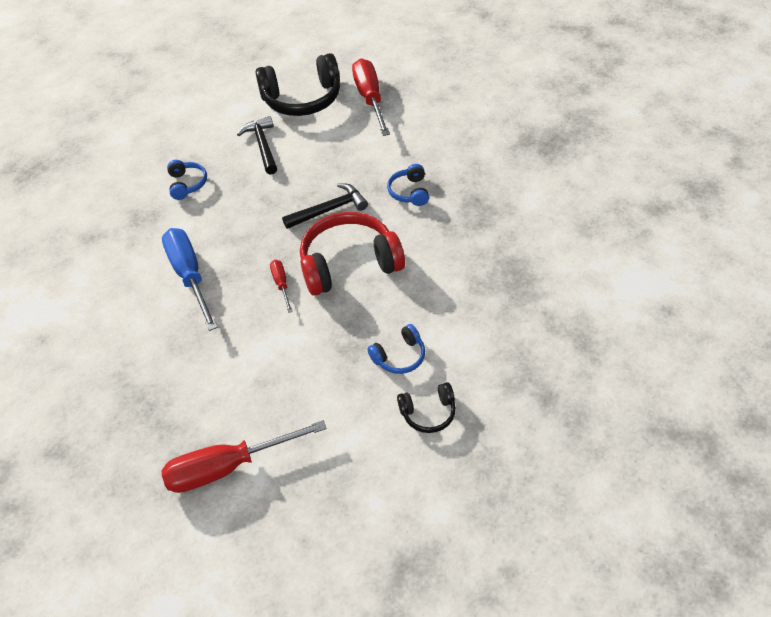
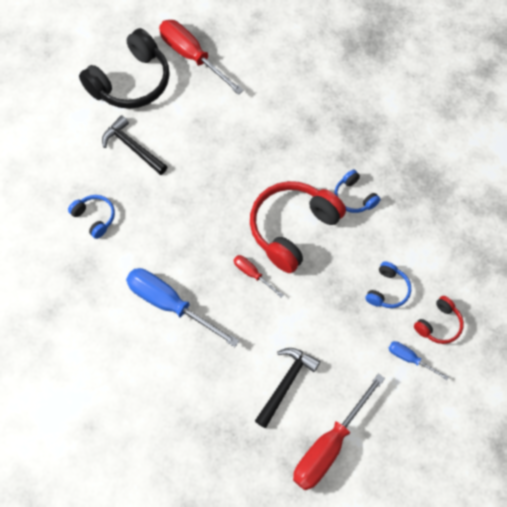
camera: 35 degrees left, 15 degrees up
(329, 210) = (239, 186): black hammer -> black hammer (286, 384)
(373, 430) = (410, 359): none -> blue screwdriver
(409, 192) = (292, 138): blue headphones -> blue headphones (354, 197)
(428, 413) = (438, 324): black headphones -> red headphones

